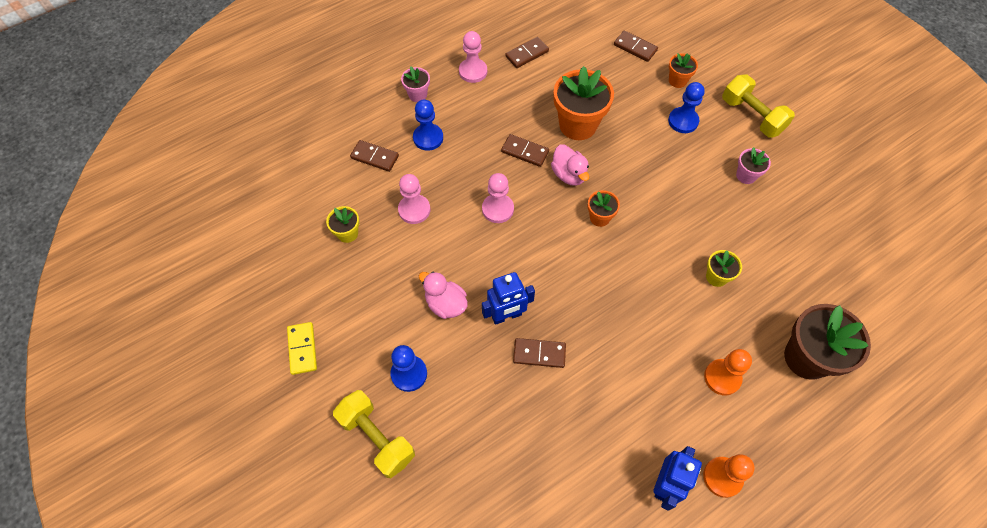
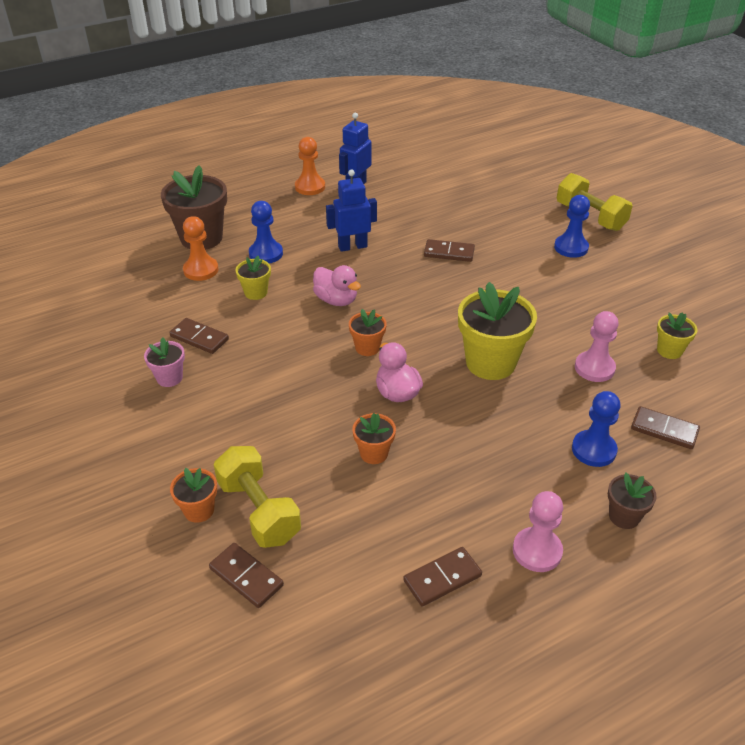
camera: 175 degrees left, 20 degrees down
(302, 349) = (679, 267): yellow domino -> none
(417, 94) = (624, 516): pink flower pot -> brown flower pot
(445, 304) = (543, 288): pink duck -> pink duck (336, 300)
(497, 209) = (490, 363): pink pawn -> yellow flower pot
(506, 316) = (480, 277): blue robot -> blue robot (352, 246)
(525, 151) = (454, 423): brown domino -> brown domino (199, 338)
(578, 125) = (374, 453): orange flower pot -> orange flower pot, size x0.51
(683, 121) = (219, 448): blue pawn -> blue pawn (266, 254)
(722, 377) = (284, 231): orange pawn -> orange pawn (201, 270)
(751, 116) = (116, 448): yellow dumbbell -> yellow dumbbell (259, 510)

